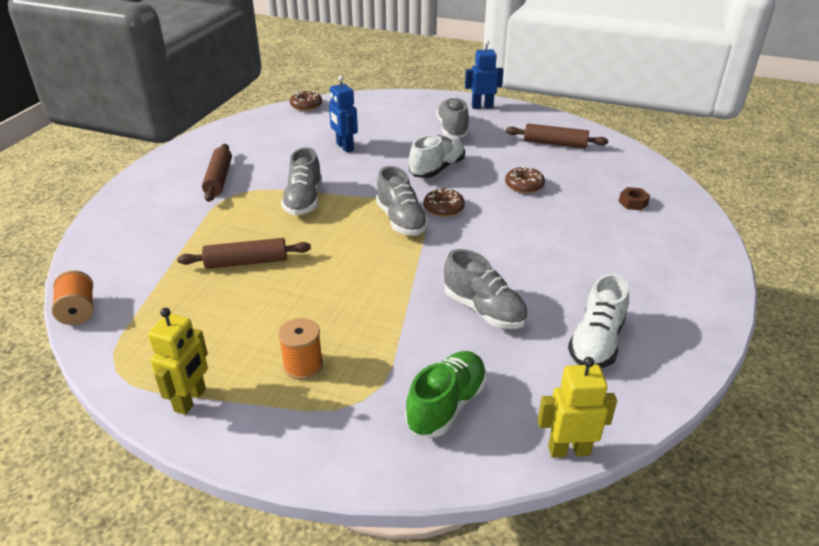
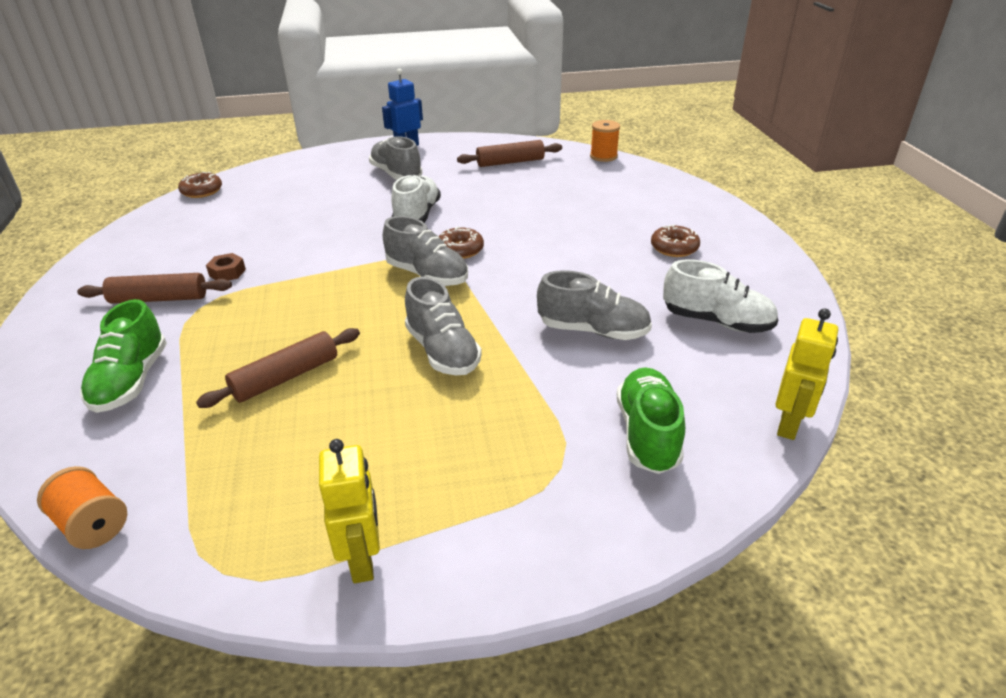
camera: 30 degrees left, 0 degrees up
(162, 230) = (131, 381): none -> green shoe
(219, 179) = (159, 299): brown rolling pin -> brown rolling pin turned 60 degrees counterclockwise
(303, 366) = (463, 460): orange spool -> orange spool (603, 156)
(304, 201) = (295, 289): grey shoe -> grey shoe (443, 351)
(344, 147) = (291, 221): blue robot -> none
(524, 185) = (518, 206): brown donut -> brown donut (674, 248)
(569, 450) = (789, 424): yellow robot -> yellow robot turned 150 degrees clockwise
(596, 342) = (717, 321): white shoe -> white shoe turned 60 degrees counterclockwise
(633, 203) = (628, 194): brown nut -> brown nut (227, 272)

